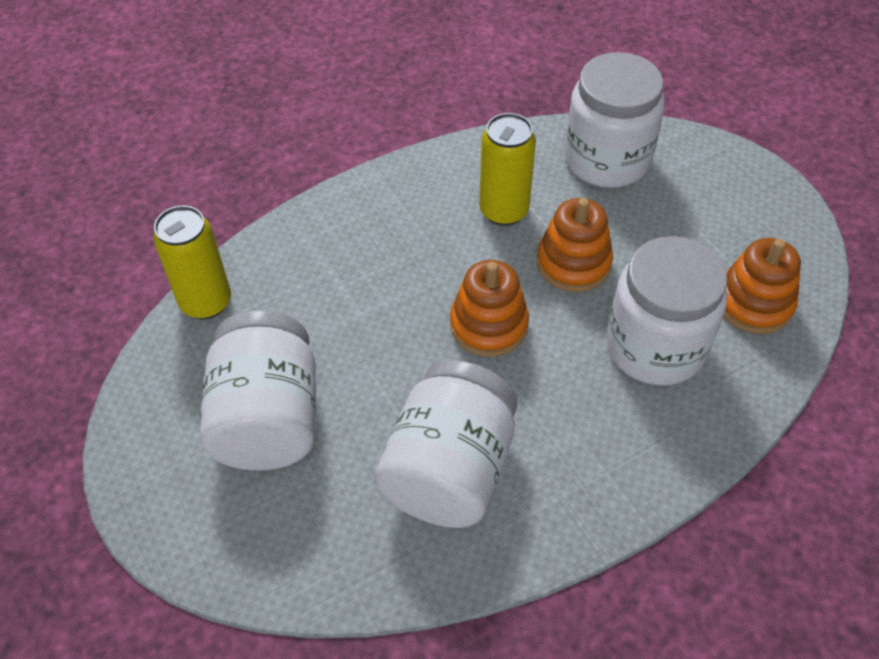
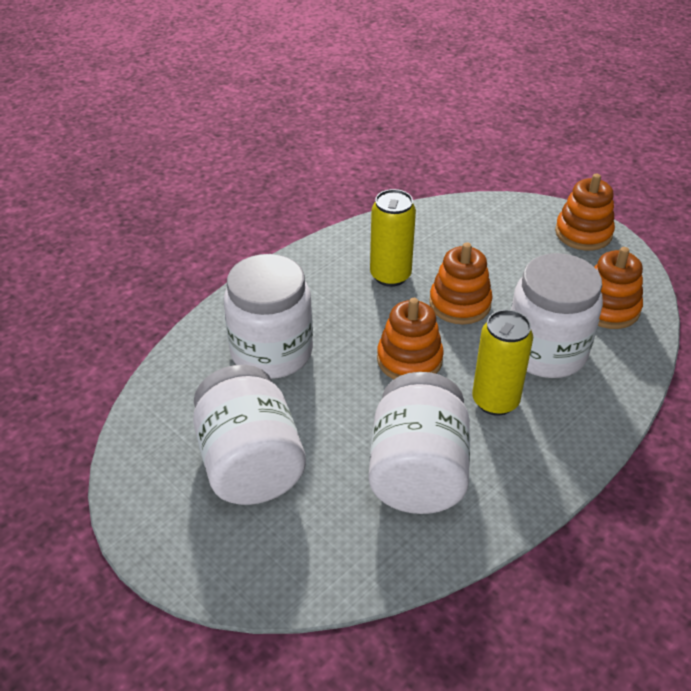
camera: 15 degrees left, 10 degrees down
(206, 302) = (163, 385): yellow can -> yellow can (495, 401)
(606, 160) = (458, 227): white jar -> white jar (271, 352)
(760, 194) = (583, 233): none -> orange stacking toy

